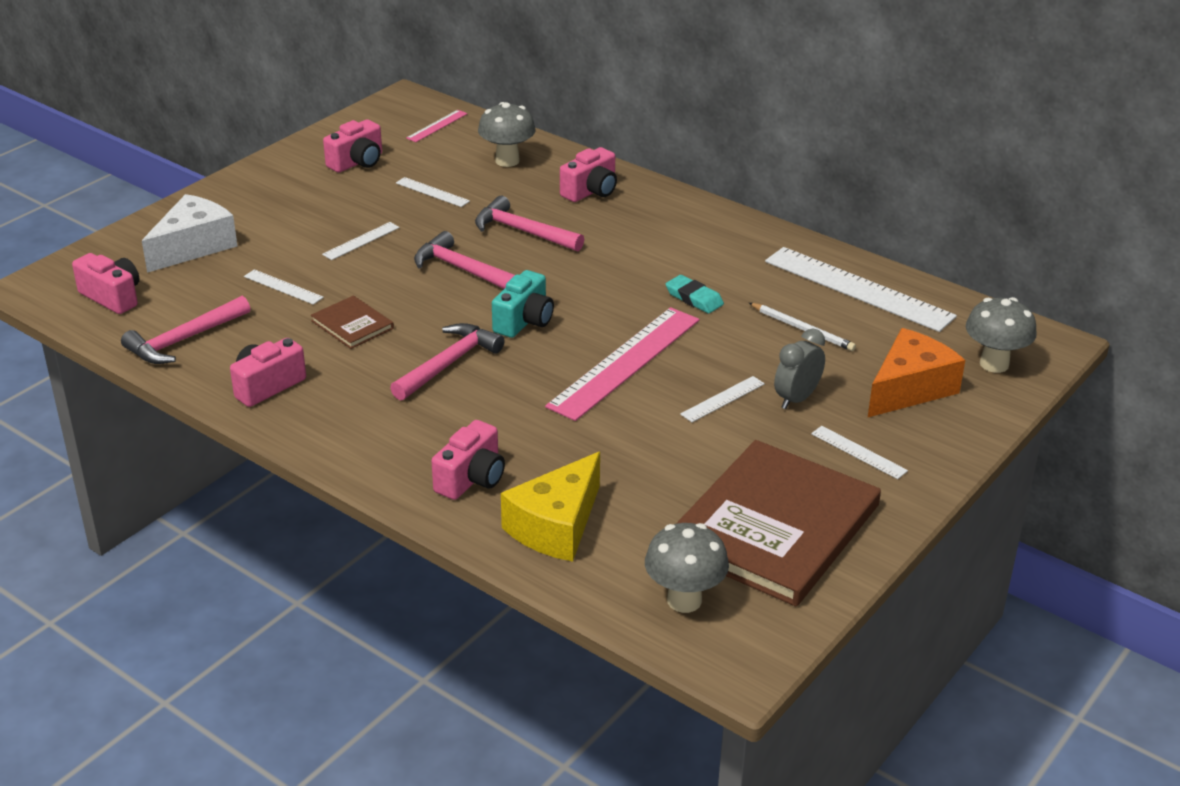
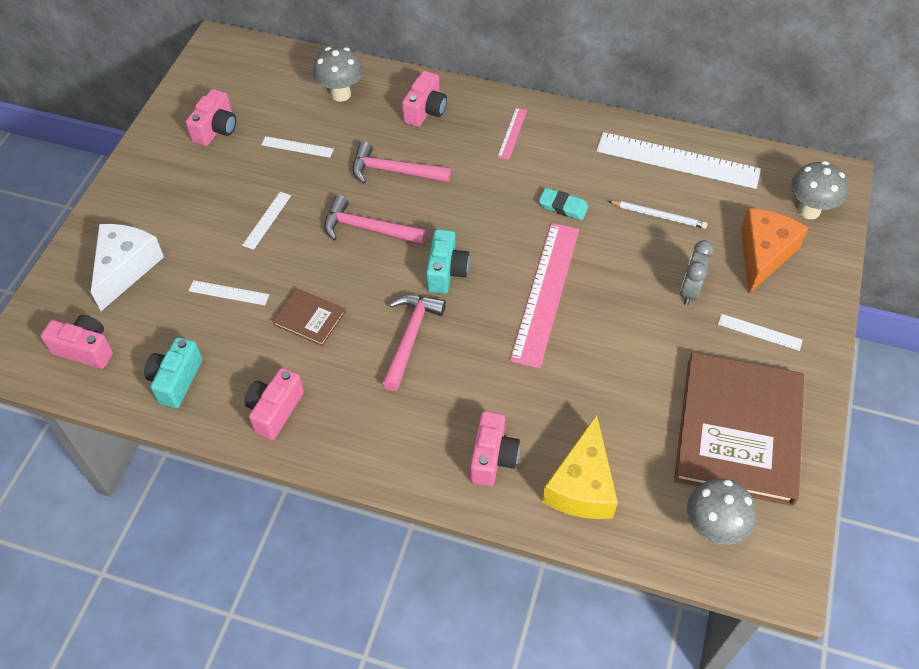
camera: 20 degrees left, 20 degrees up
(184, 340) = (176, 380): pink hammer -> turquoise camera
(437, 126) = (261, 69): pink ruler -> pink ruler (512, 133)
(722, 399) = (637, 308): white ruler -> none

